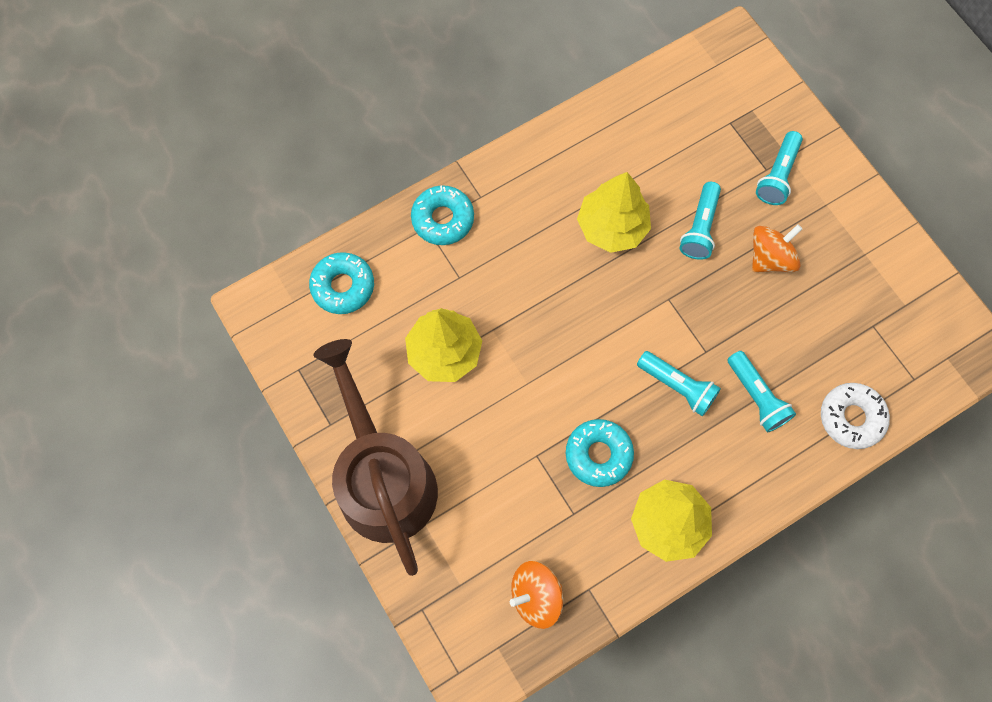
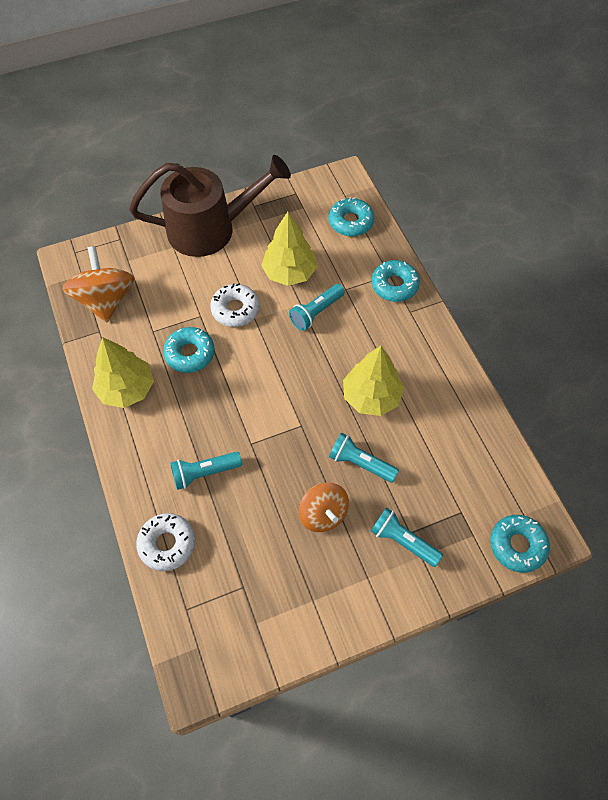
camera: 100 degrees right, 10 degrees down
(518, 411) = (235, 309): none -> white donut
(535, 596) = (106, 300): orange spinning top -> orange spinning top, size x1.52
(677, 386) = (227, 417): turquoise flashlight -> turquoise flashlight (316, 312)
(752, 69) = (517, 545): none -> turquoise donut

